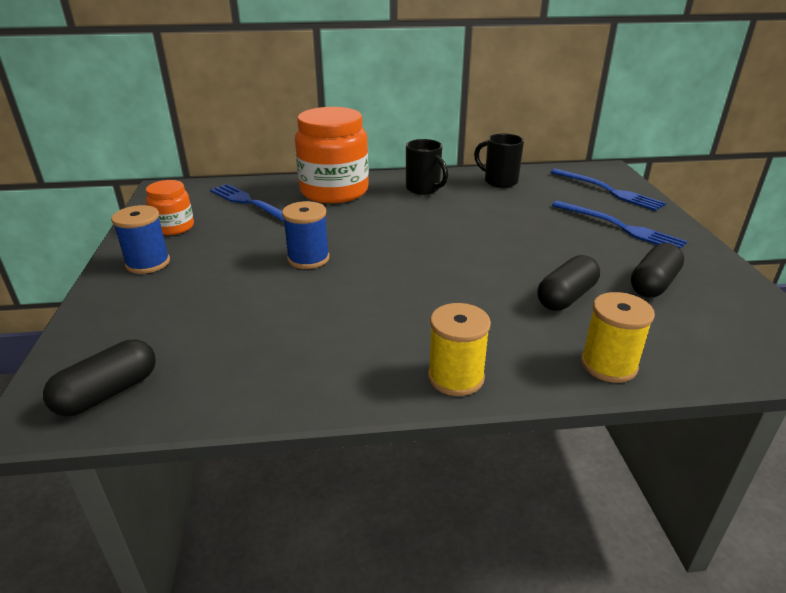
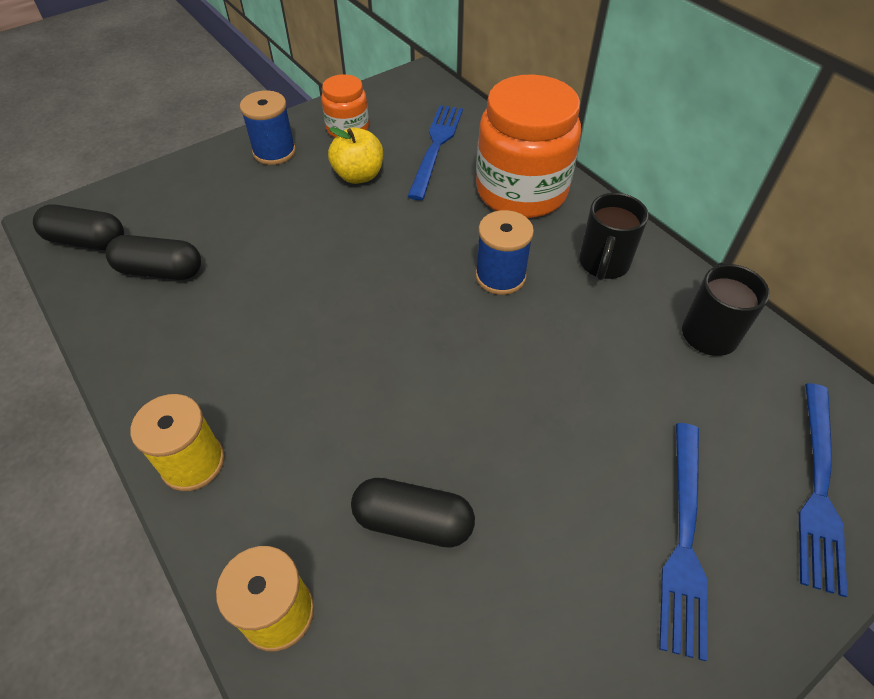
camera: 60 degrees right, 20 degrees up
(235, 237) = (358, 175): none -> yellow apple
(308, 259) = (351, 247): blue spool -> blue spool (500, 276)
(653, 284) = (519, 630): black capsule -> black capsule (160, 271)

